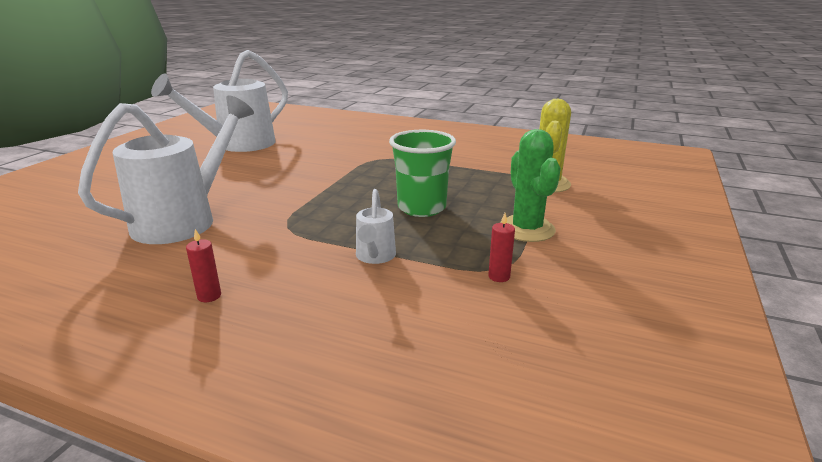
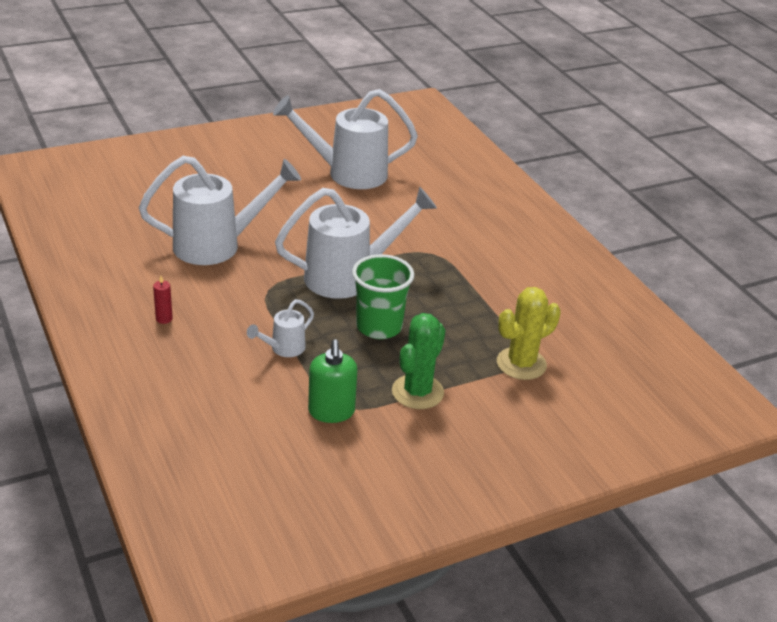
camera: 40 degrees right, 10 degrees up
(342, 192) = (348, 277): none -> white watering can
(499, 276) = (331, 412): red candle -> green soap dispenser

